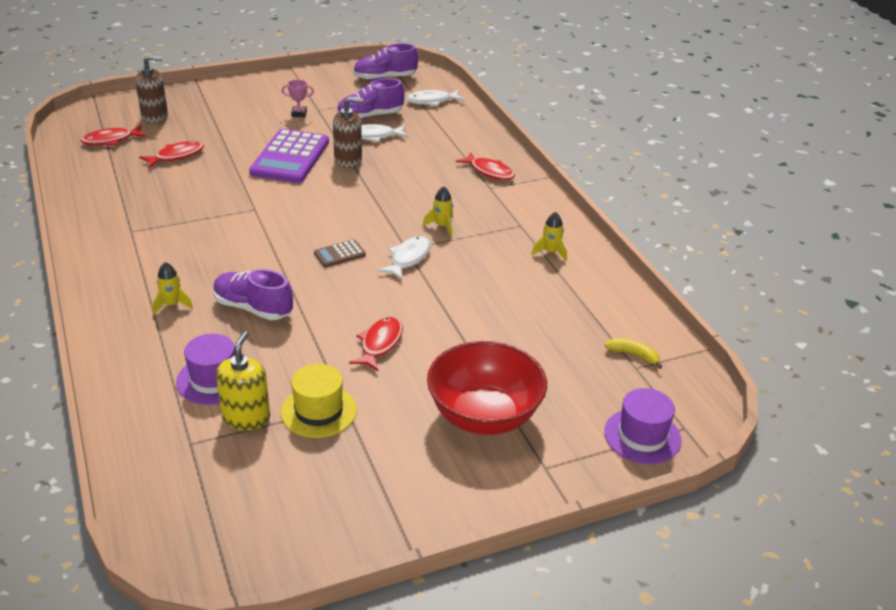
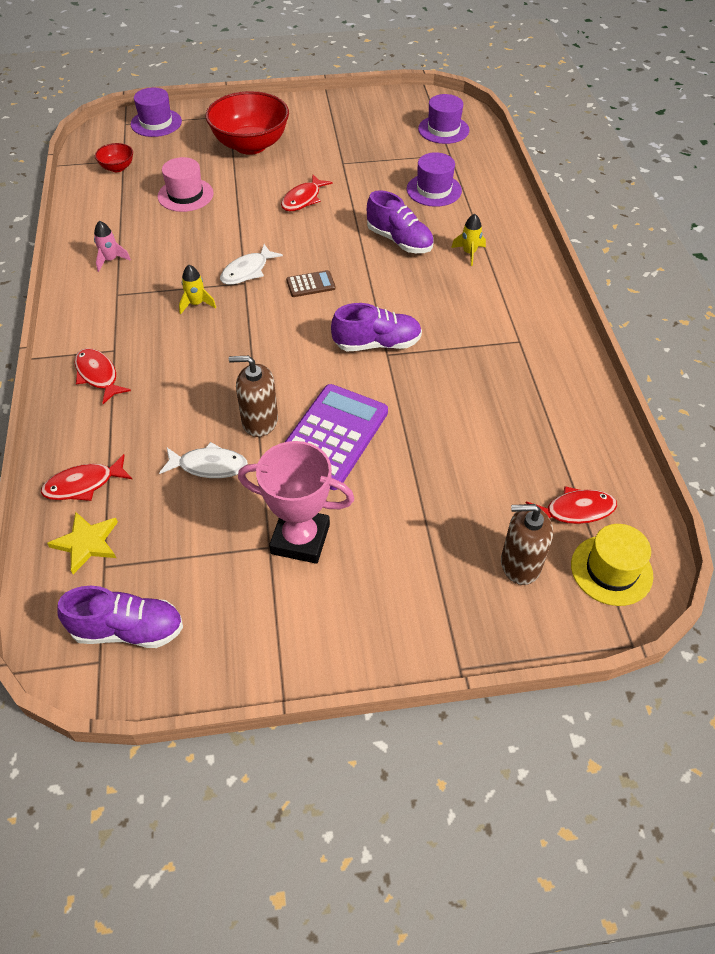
camera: 165 degrees left, 15 degrees up
(176, 156) = (480, 461): red fish -> red fish (83, 484)
(198, 492) = (443, 129): none -> purple hat
(246, 418) = (411, 164): yellow soap dispenser -> none
(299, 113) = (300, 539): pink trophy -> pink trophy, size x2.24
(318, 411) = (361, 161): yellow hat -> yellow hat (611, 570)
(370, 116) = (197, 515): purple shoe -> purple shoe (377, 344)
(431, 101) = (87, 543): white fish -> yellow star
(524, 330) = (185, 195): none -> pink hat
(550, 252) = (110, 260): yellow rocket -> pink rocket
(633, 355) = (117, 168): yellow banana -> red bowl

